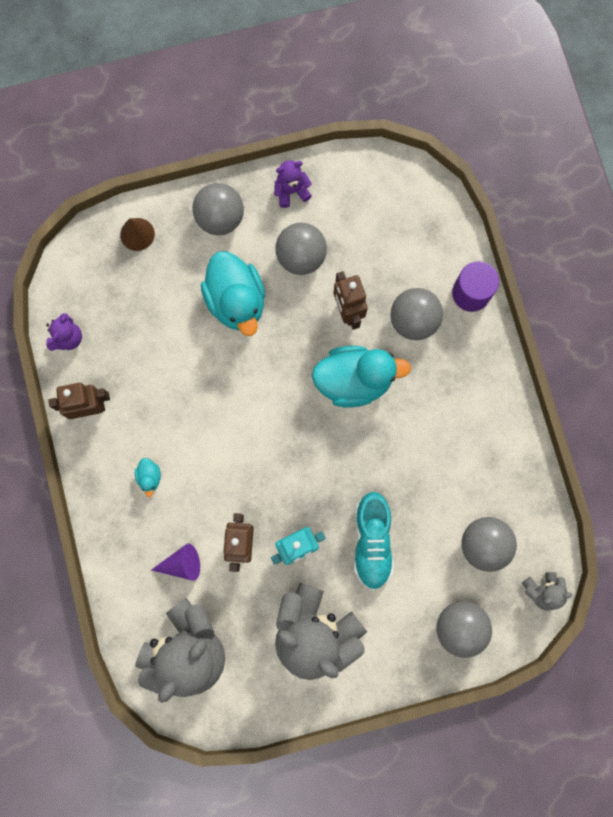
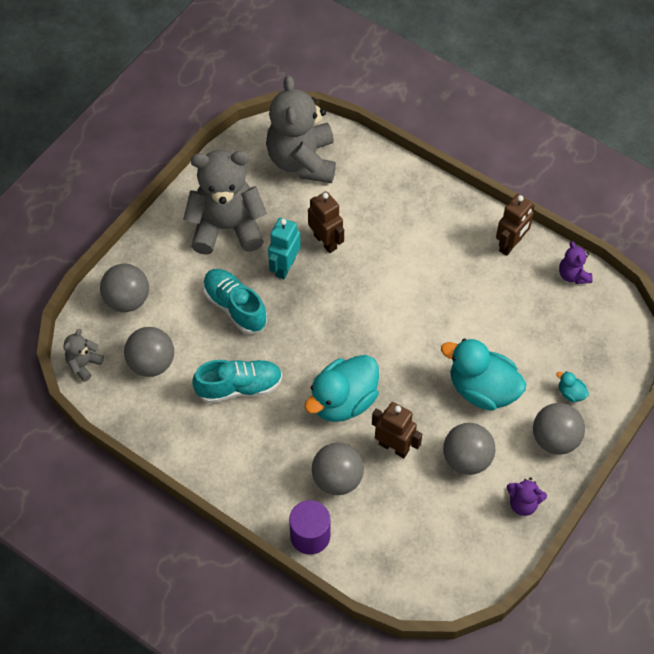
camera: 140 degrees right, 20 degrees down
(137, 234) = (602, 379): brown cone -> none
(149, 477) = (426, 235): turquoise duck -> turquoise duck (571, 393)
(182, 564) = (353, 202): purple cone -> none
(291, 191) = (523, 503): purple teddy bear -> purple teddy bear turned 75 degrees clockwise
(428, 462) = (239, 387): none -> turquoise shoe

